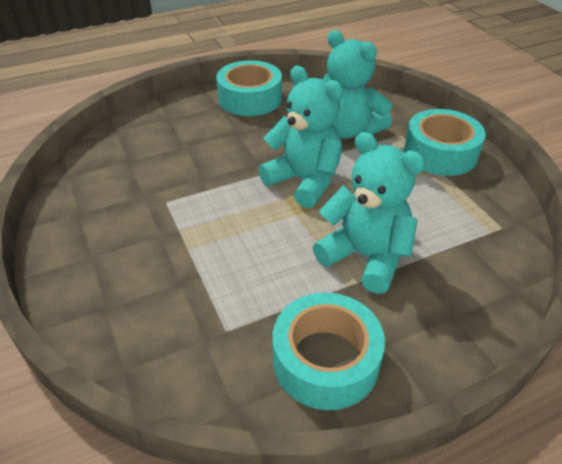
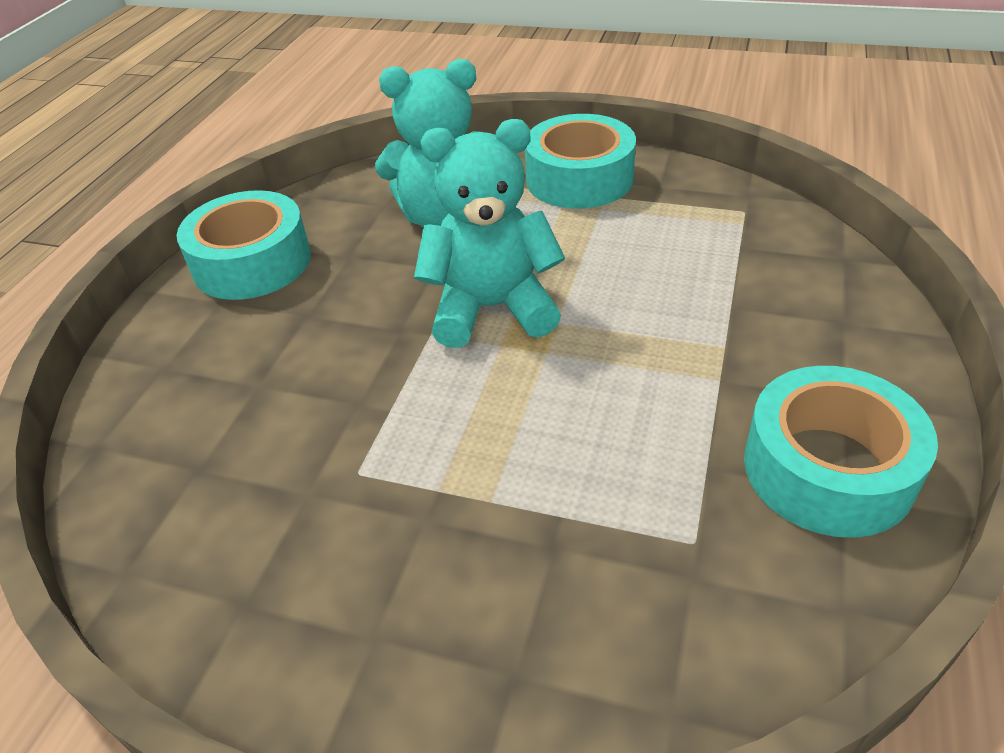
camera: 45 degrees left, 0 degrees up
(365, 257) = (687, 335): turquoise teddy bear -> none

